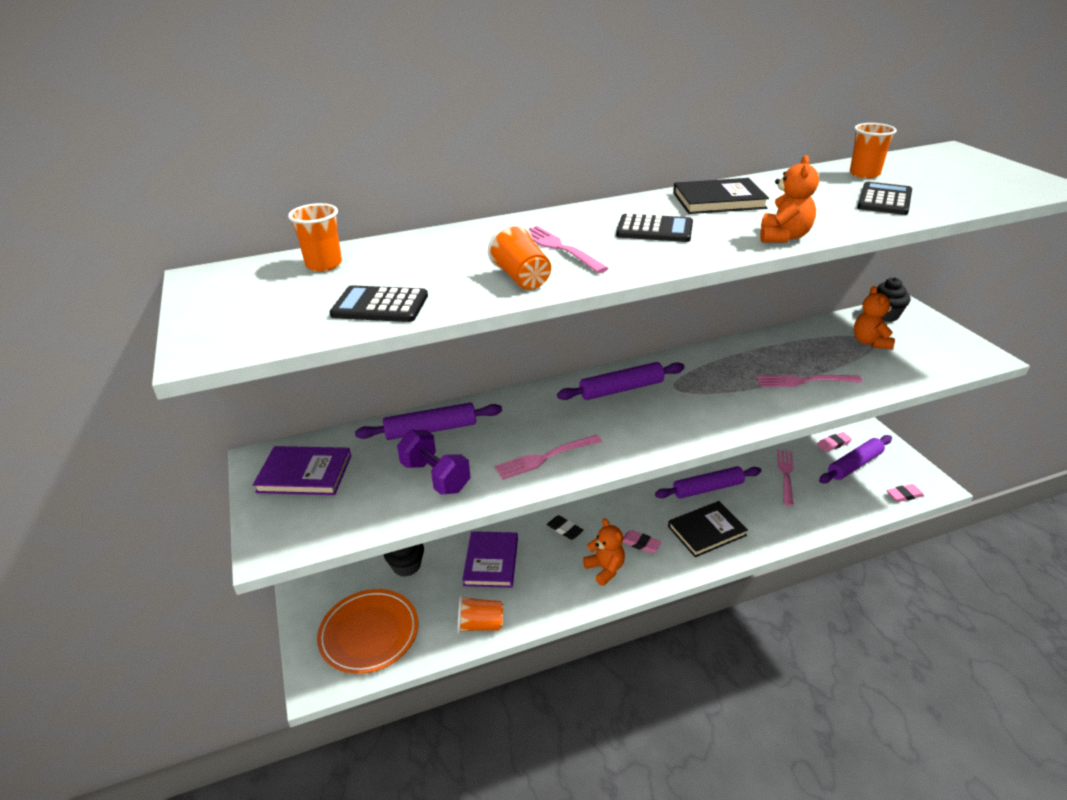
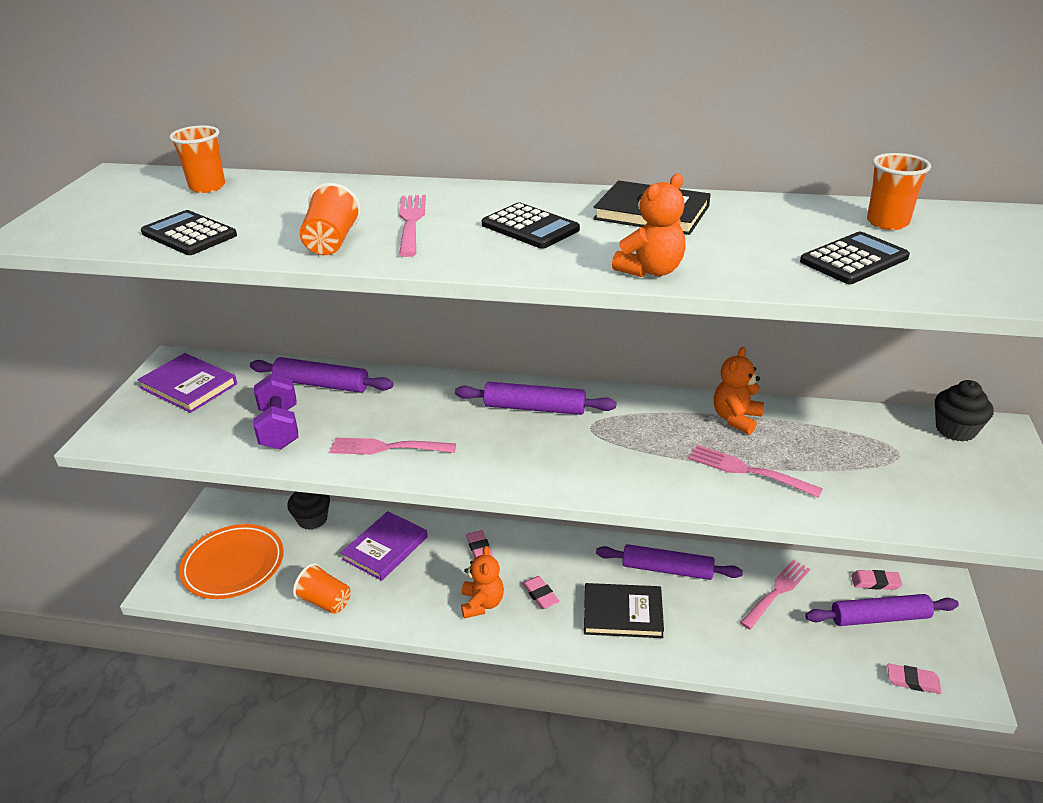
camera: 30 degrees right, 0 degrees up
(564, 529) = (479, 547): black eraser -> pink eraser
(870, 342) = (892, 455): orange teddy bear -> orange teddy bear (736, 419)

